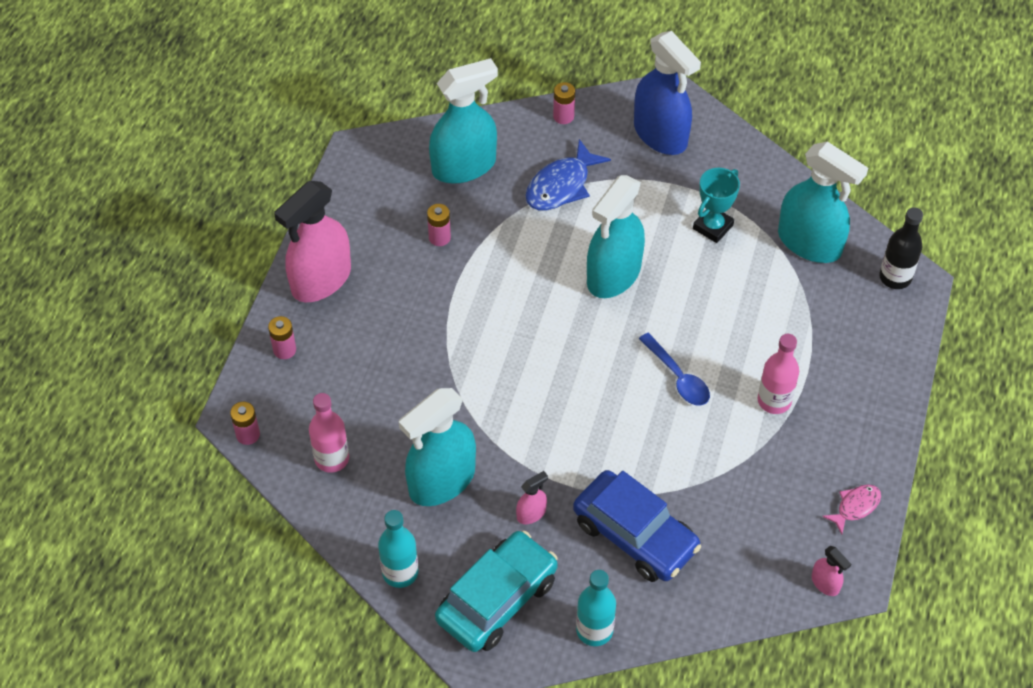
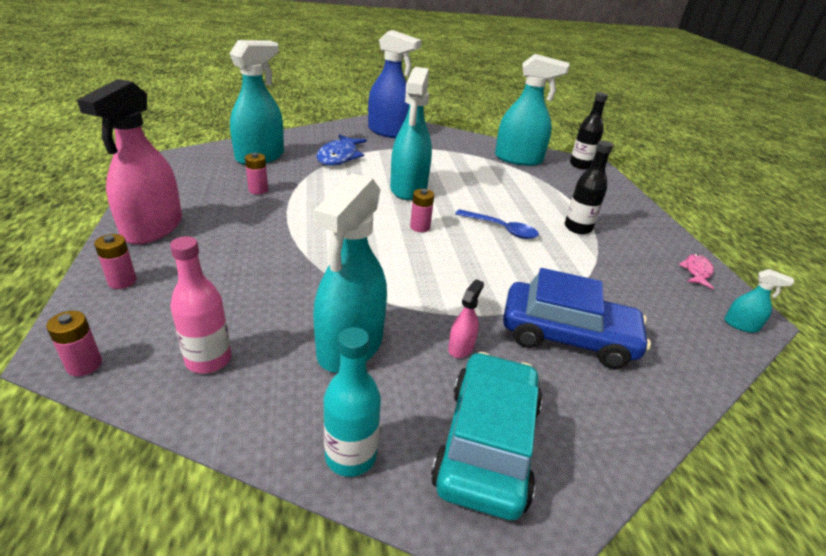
camera: 30 degrees left, 20 degrees down
(563, 116) = (320, 132): pink battery -> pink battery (420, 227)
(594, 630) = (612, 436): turquoise bottle -> none
(713, 227) = (455, 160): turquoise trophy -> none
(774, 401) = (577, 228): pink bottle -> black bottle
(825, 583) = (741, 325): pink spray bottle -> turquoise spray bottle

